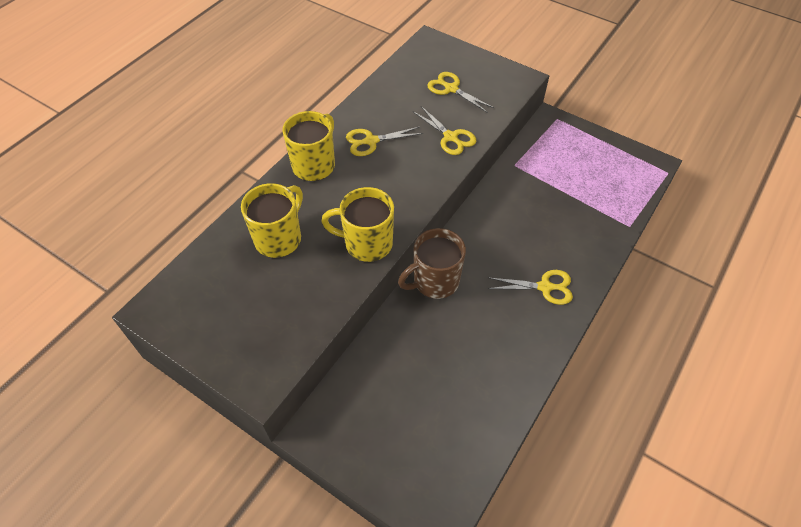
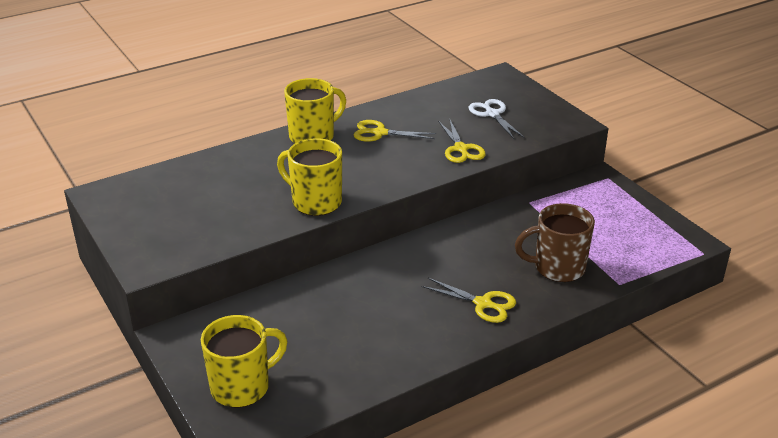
camera: 25 degrees right, 20 degrees down
(279, 238) = (240, 177): yellow mug -> yellow mug (242, 387)
(435, 281) = (373, 266): brown mug -> brown mug (558, 268)
(451, 89) = (492, 114): yellow scissors -> white scissors

